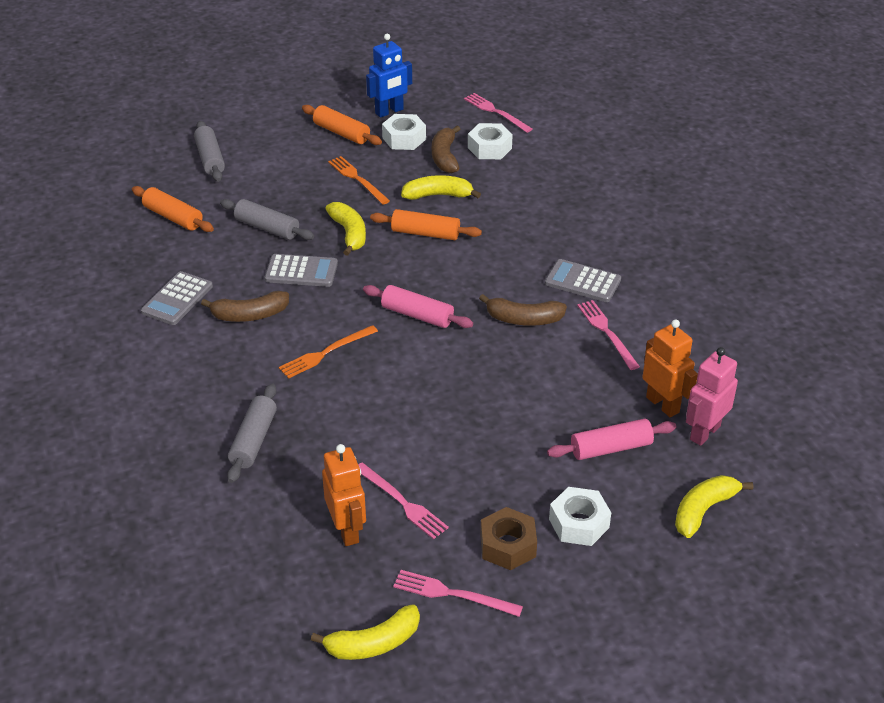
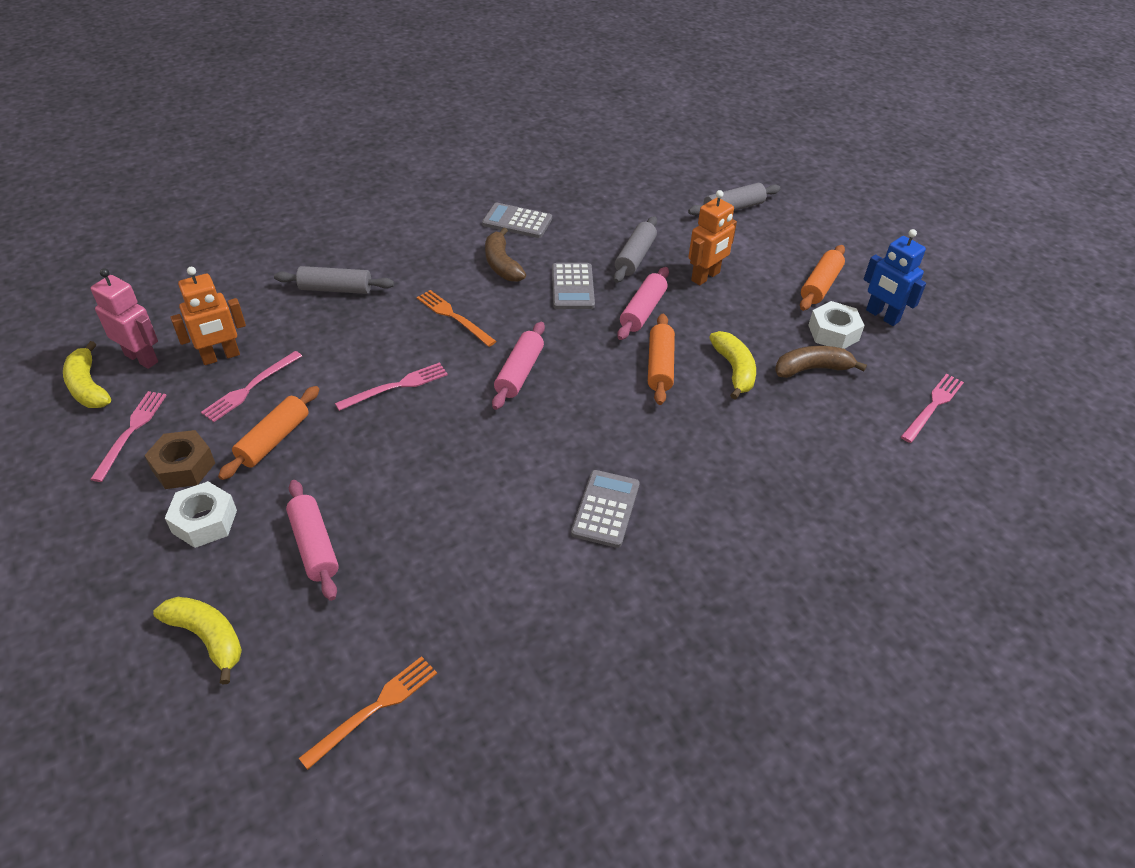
camera: 80 degrees right, 5 degrees up
(173, 217) = (633, 201): orange rolling pin -> orange rolling pin (274, 440)
(349, 233) = (642, 311): yellow banana -> pink rolling pin
(357, 179) = (739, 306): orange fork -> orange fork (374, 708)
(489, 148) = (849, 406): white nut -> none
(524, 319) = (525, 458): brown banana -> none
(607, 332) = (513, 536): pink fork -> pink fork (396, 386)
(663, 404) = (386, 595): orange robot -> orange robot (705, 277)
(704, 432) = (337, 640): pink robot -> pink robot (142, 358)

